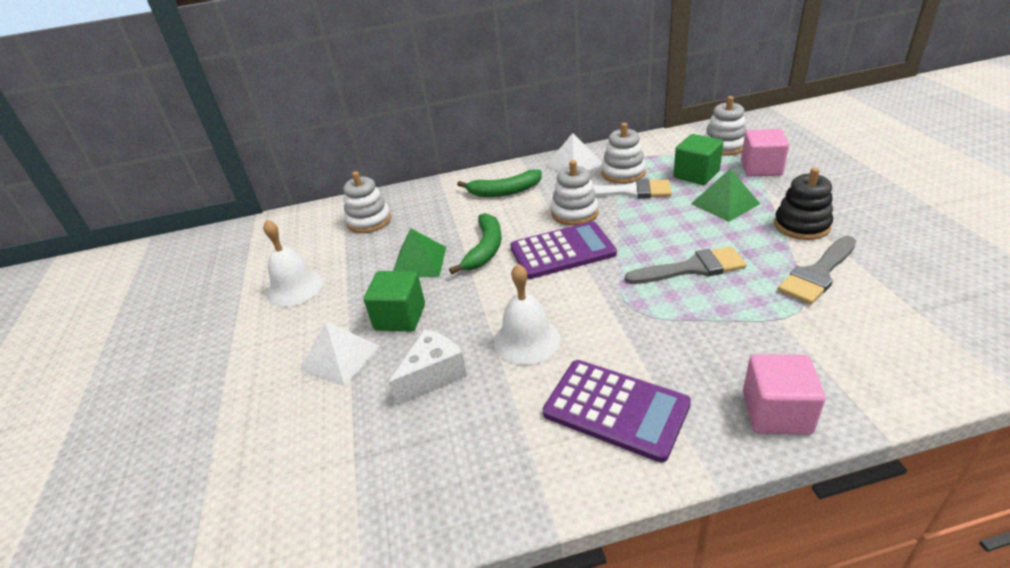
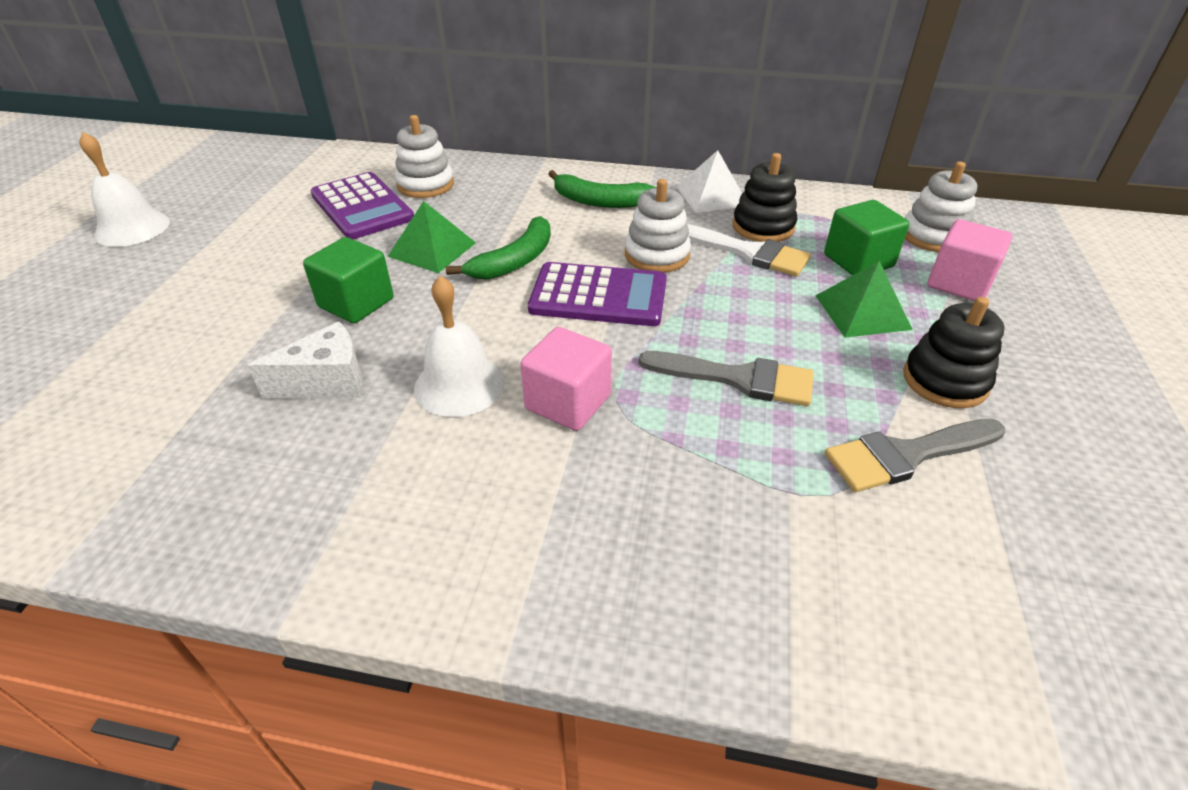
camera: 20 degrees right, 5 degrees up
(295, 287) = (289, 230): white bell -> white bell (132, 228)
(339, 357) = (259, 322): white pyramid -> none
(615, 409) = (478, 512): purple calculator -> purple calculator (362, 207)
(623, 173) = (763, 227): white stacking toy -> black stacking toy
(776, 412) = (668, 613): pink cube -> pink cube (568, 402)

